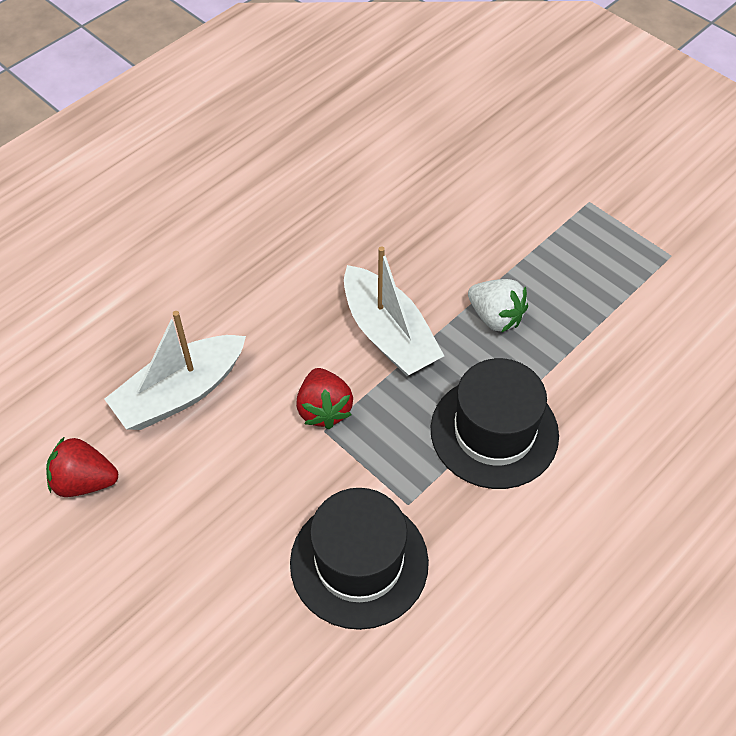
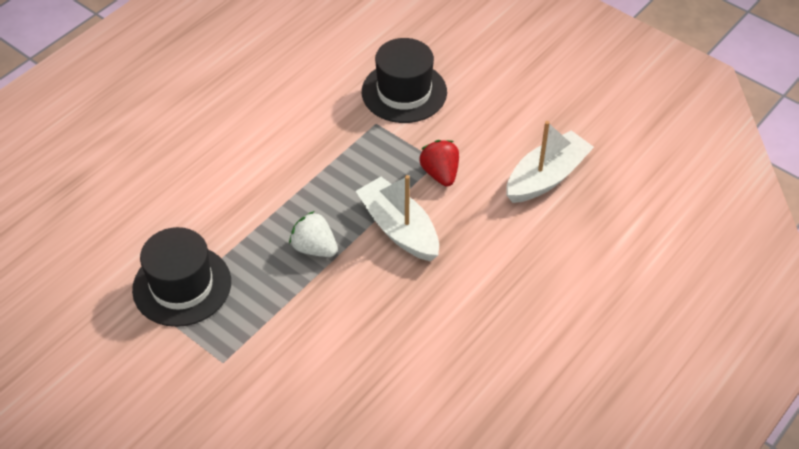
camera: 175 degrees right, 5 degrees down
(84, 481) = (591, 121): red strawberry -> none
(494, 432) = (318, 167): black hat -> black hat (182, 285)

